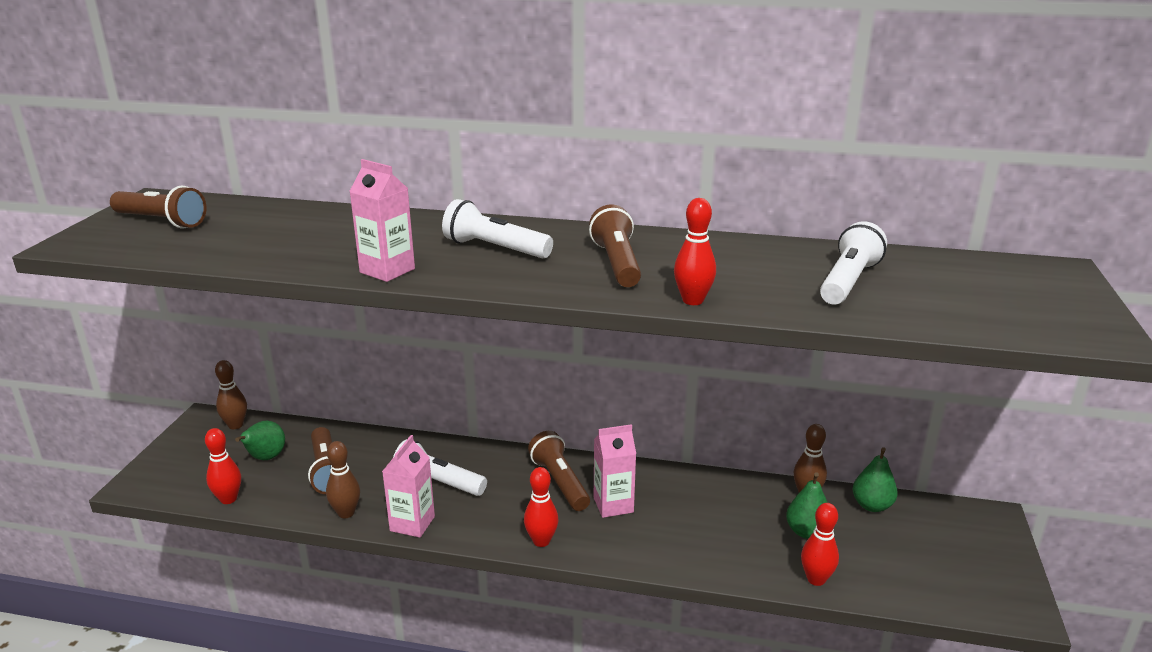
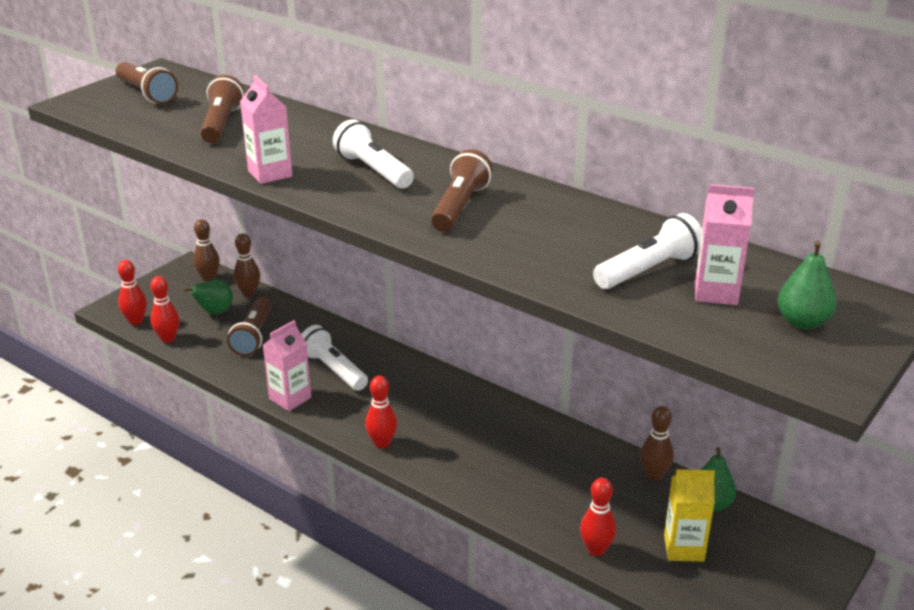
camera: 25 degrees right, 5 degrees up
(346, 513) = (246, 375): brown bowling pin -> brown bowling pin (249, 293)
(559, 482) = (434, 399): brown flashlight -> brown flashlight (221, 124)
(613, 505) = (465, 431): pink carton -> pink carton (716, 292)
(693, 300) = (485, 256): red bowling pin -> red bowling pin (136, 321)
(806, 532) = (623, 507): green pear -> green pear (802, 322)
(884, 552) = (683, 548): none -> yellow carton

